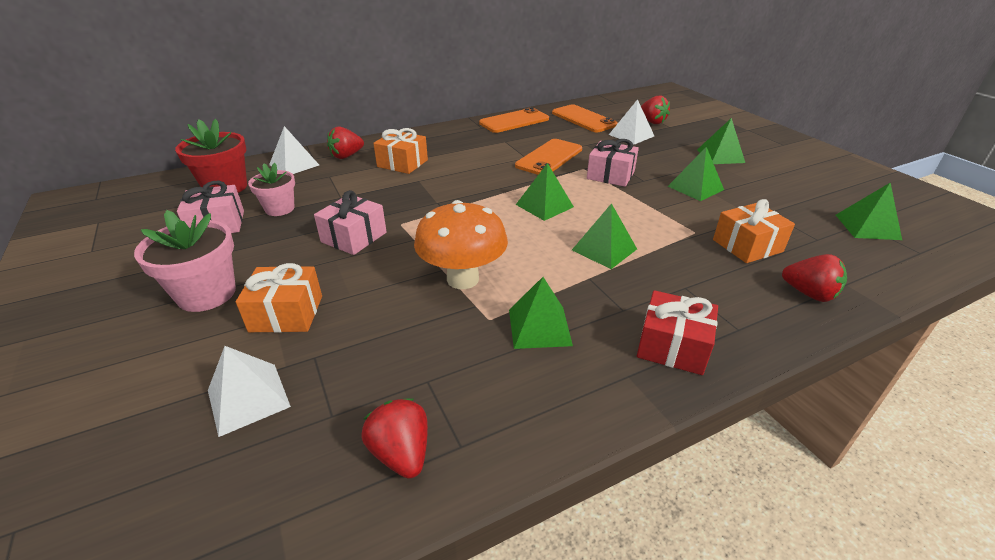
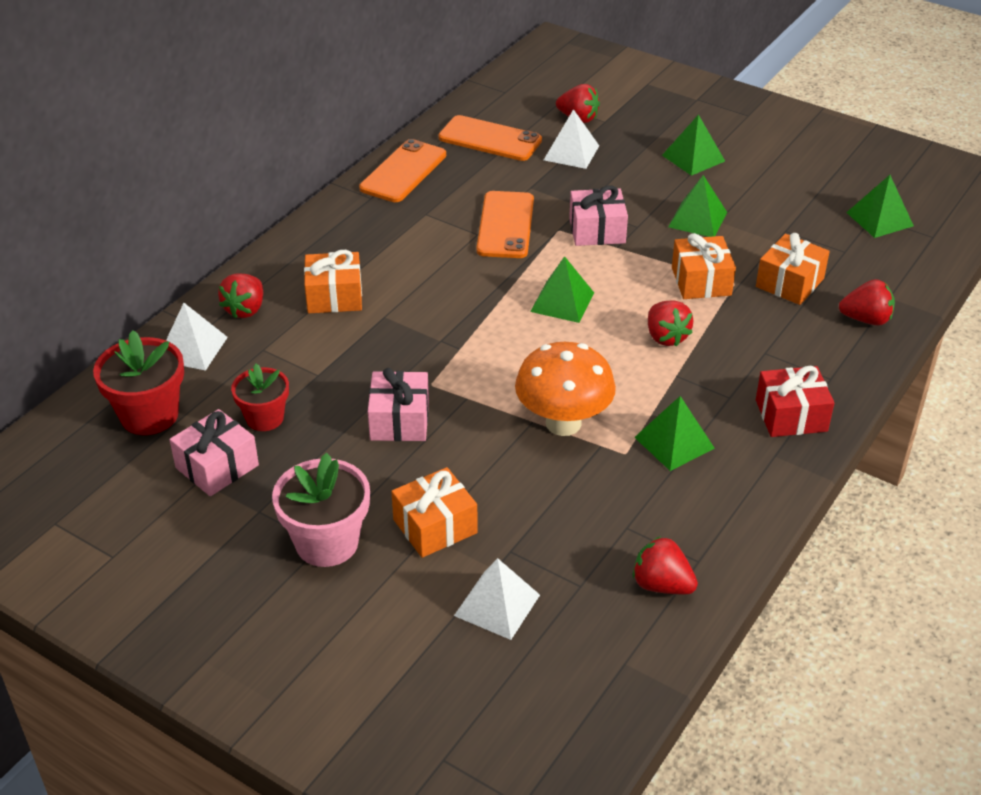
camera: 30 degrees left, 5 degrees up
(280, 209) = (265, 418): pink flower pot -> red flower pot
(604, 249) = (666, 337): green pyramid -> red strawberry
(666, 223) = (701, 281): none -> orange gift

